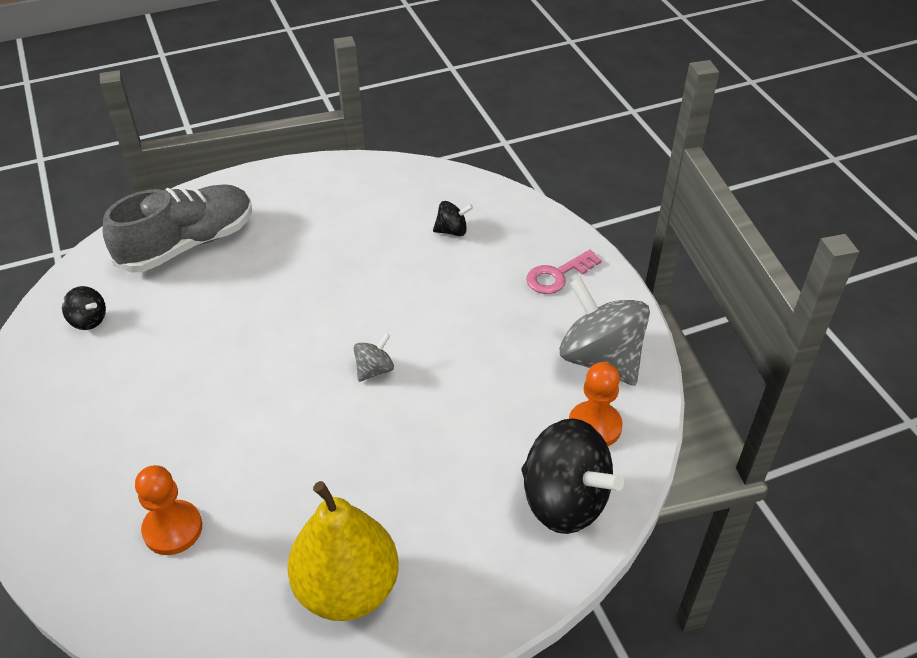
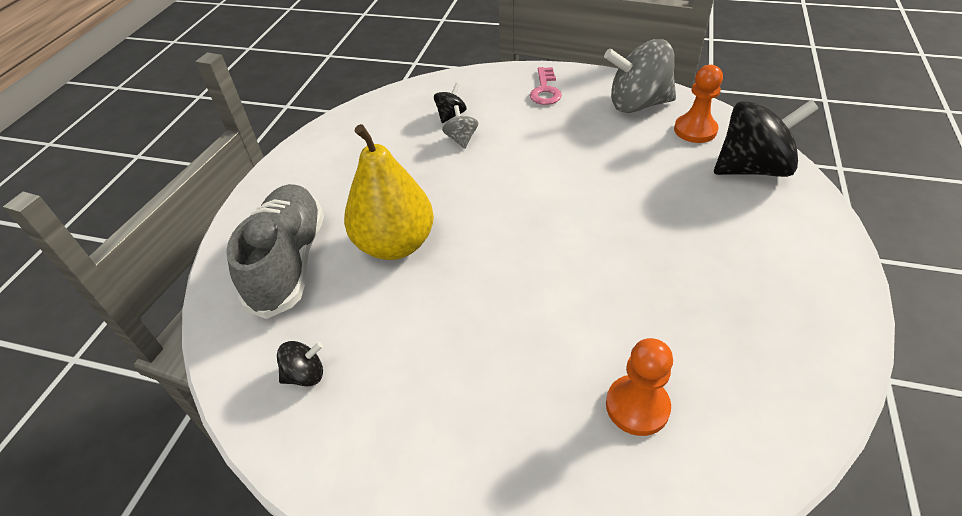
camera: 50 degrees left, 0 degrees up
(347, 588) = (772, 310): yellow pear -> yellow pear (395, 244)
(374, 370) = (554, 207): grey spinning top -> grey spinning top (461, 139)

